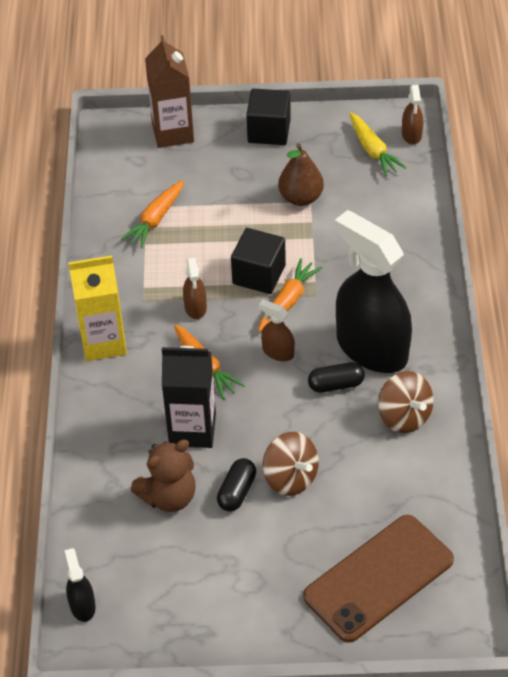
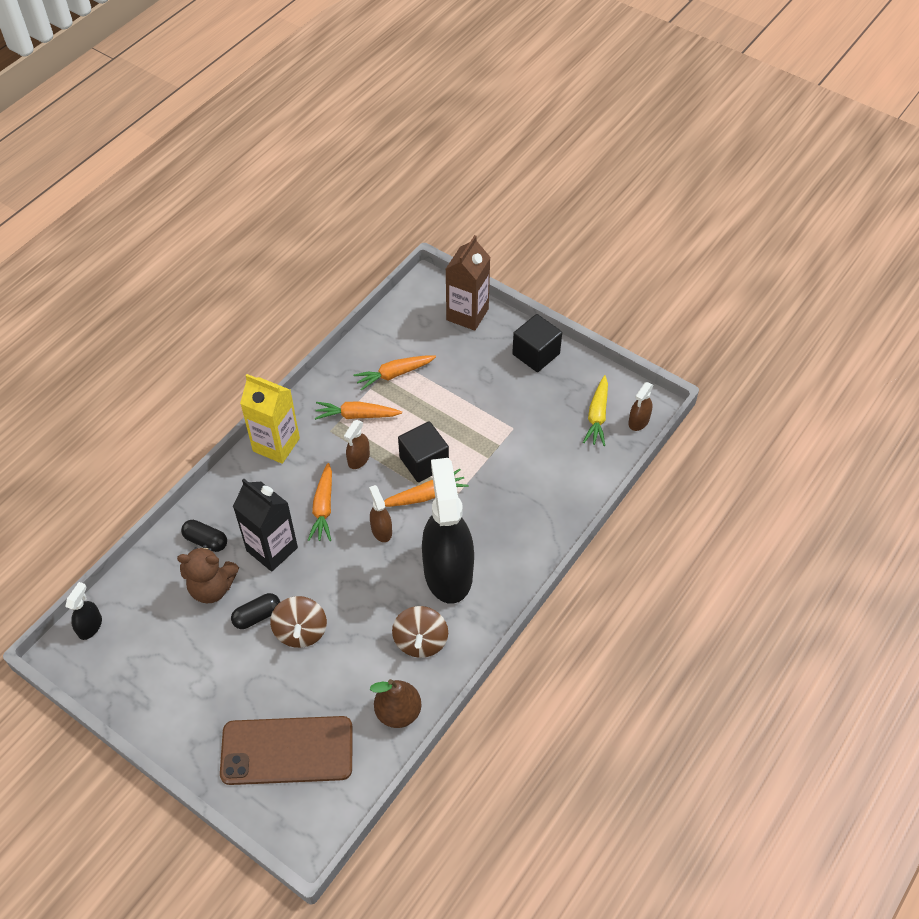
camera: 35 degrees right, 5 degrees up
(156, 273) = (357, 415): none -> orange carrot
(301, 198) = (509, 421): brown pear -> brown pear (398, 712)
(336, 385) = (397, 583): black capsule -> black capsule (206, 541)

